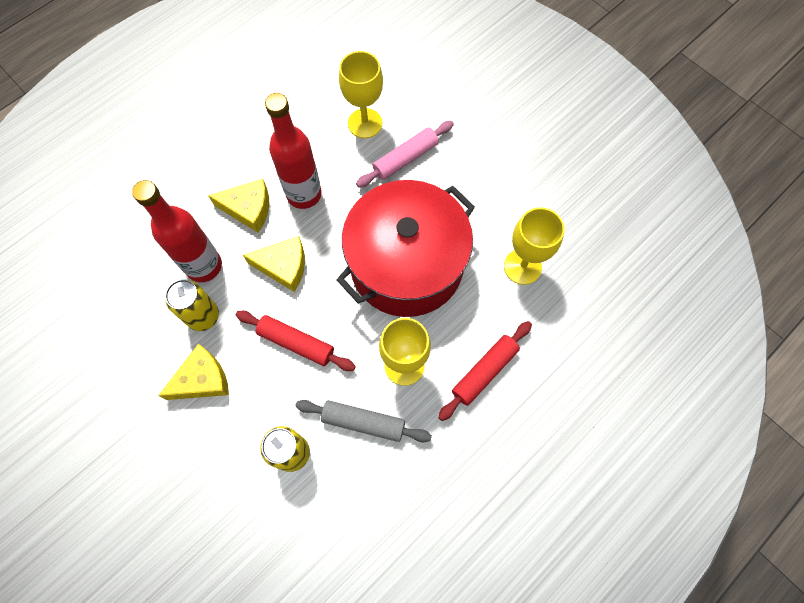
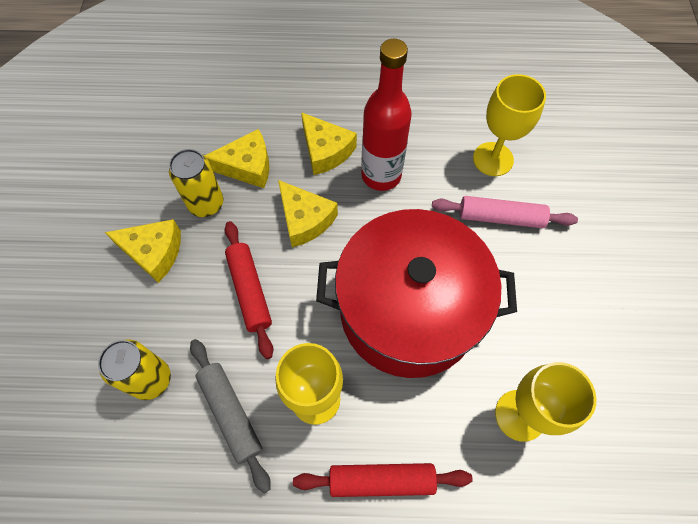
camera: 45 degrees right, 5 degrees down
(204, 266) = (247, 166): red bottle -> yellow cheese

